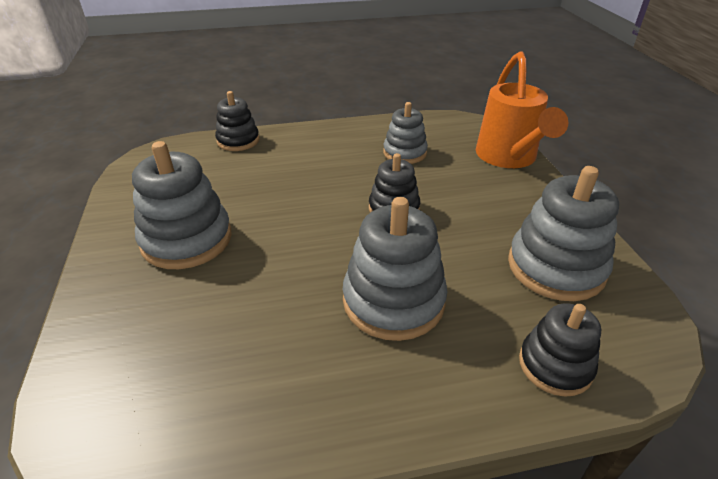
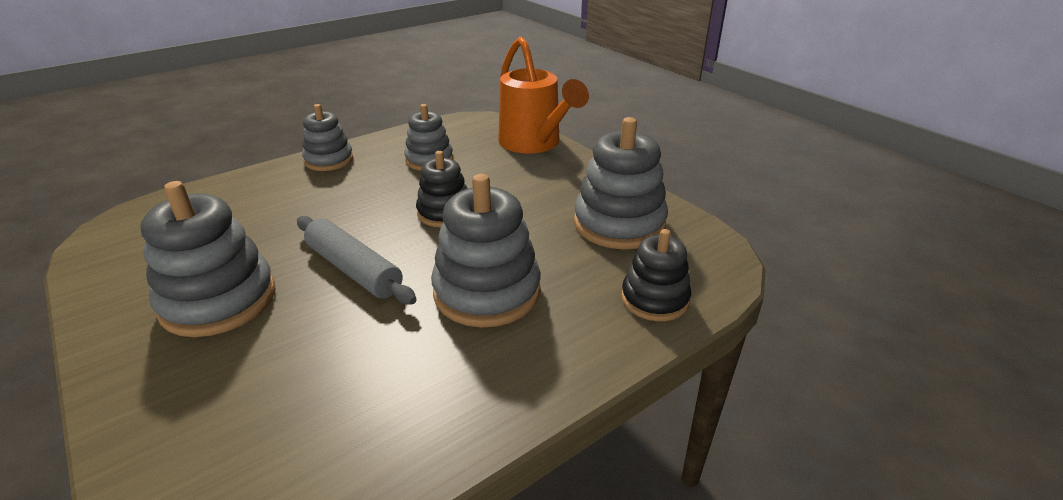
camera: 25 degrees left, 5 degrees down
(238, 141) = (226, 187): black stacking toy -> none
(294, 243) = (354, 270): none -> grey rolling pin
(323, 134) = (329, 160): none -> grey stacking toy

